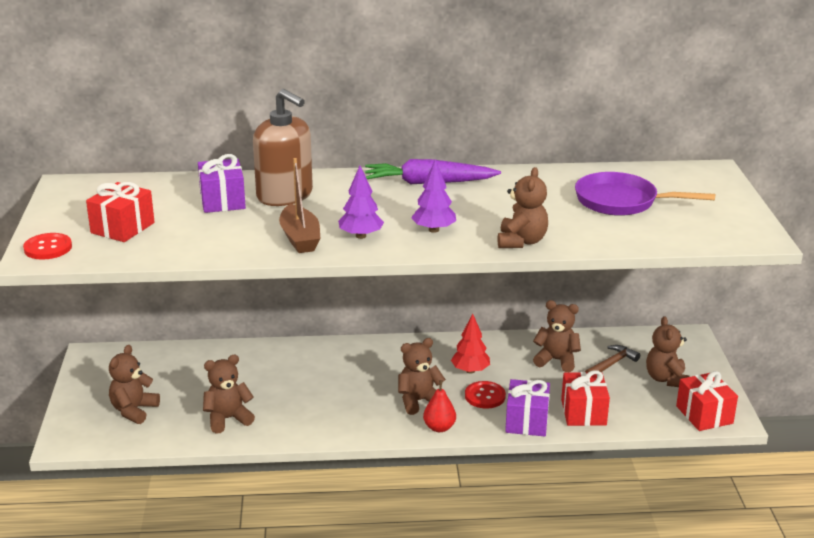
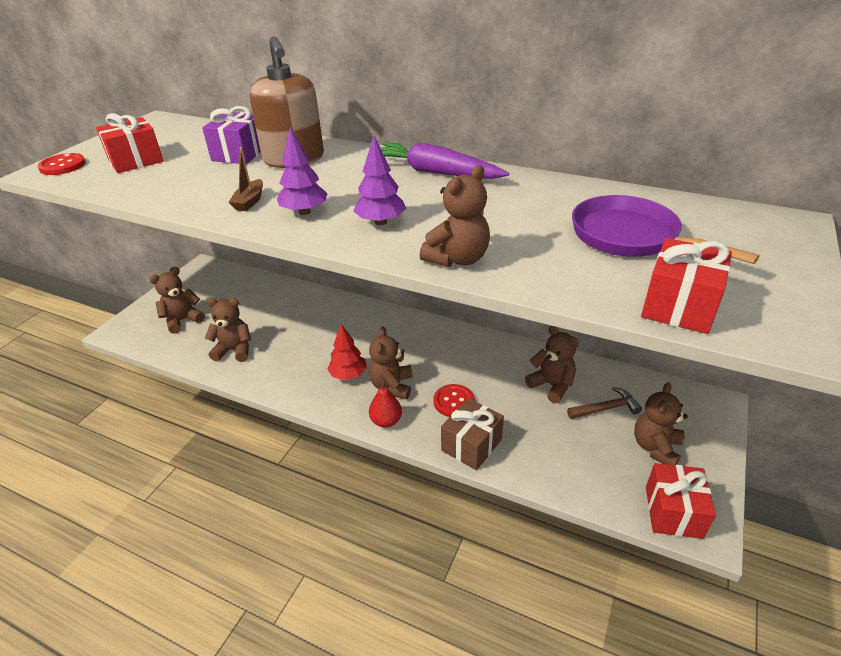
camera: 30 degrees right, 10 degrees up
(300, 238) = (249, 201): brown boat -> brown boat, size x0.61
(419, 401) = (392, 386): brown teddy bear -> brown teddy bear turned 90 degrees counterclockwise
(470, 371) = (461, 370): red tree -> red tree (348, 375)
(526, 421) = (471, 445): purple gift -> brown gift
(583, 412) = (536, 456): red gift -> red gift (679, 306)

